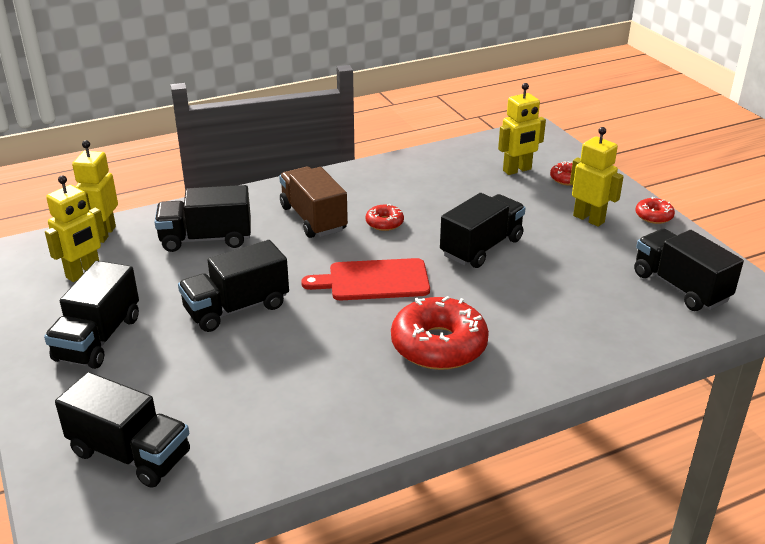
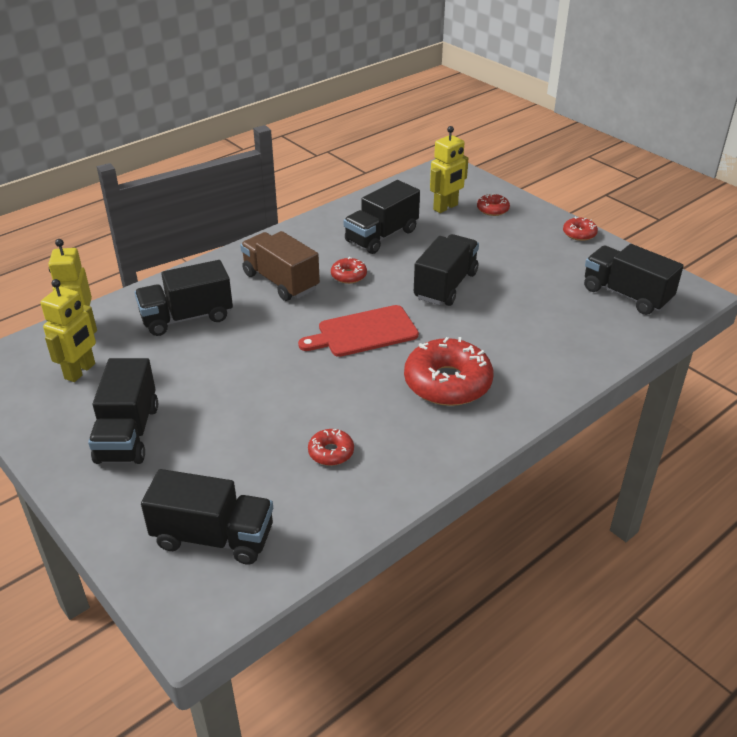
camera: 15 degrees left, 5 degrees up
(236, 308) = (248, 380): black truck -> black truck (381, 236)
(285, 393) = (331, 452): none -> red donut
(589, 219) = (526, 244): yellow robot -> none

